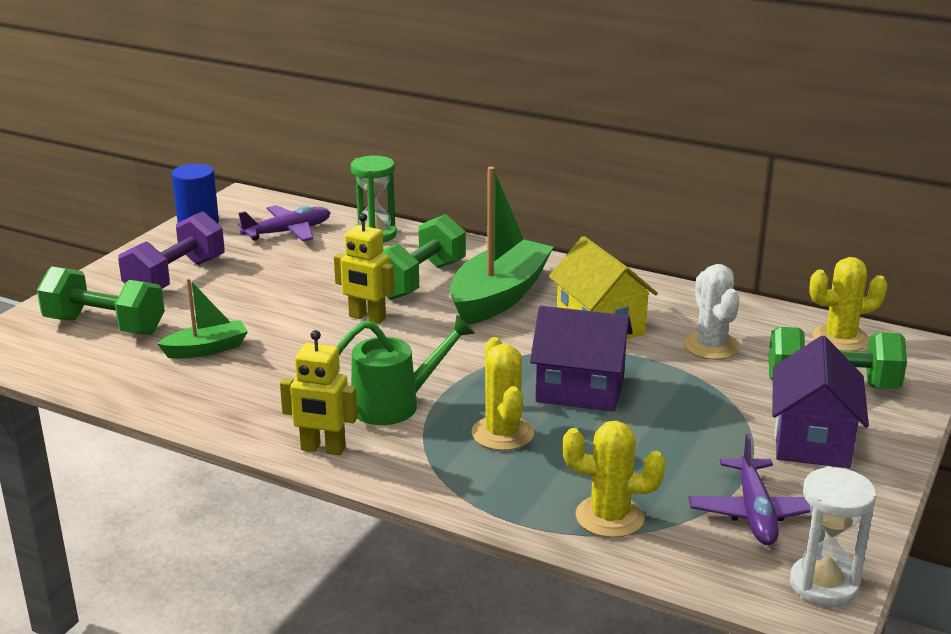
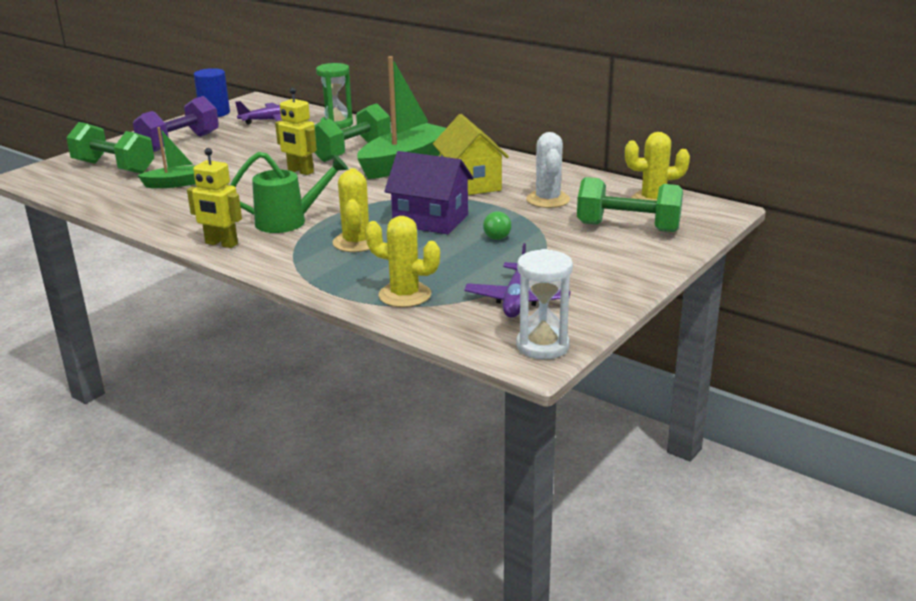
camera: 10 degrees right, 0 degrees up
(677, 407) = (498, 234): none -> green light bulb
(812, 440) = (590, 260): purple house -> none

